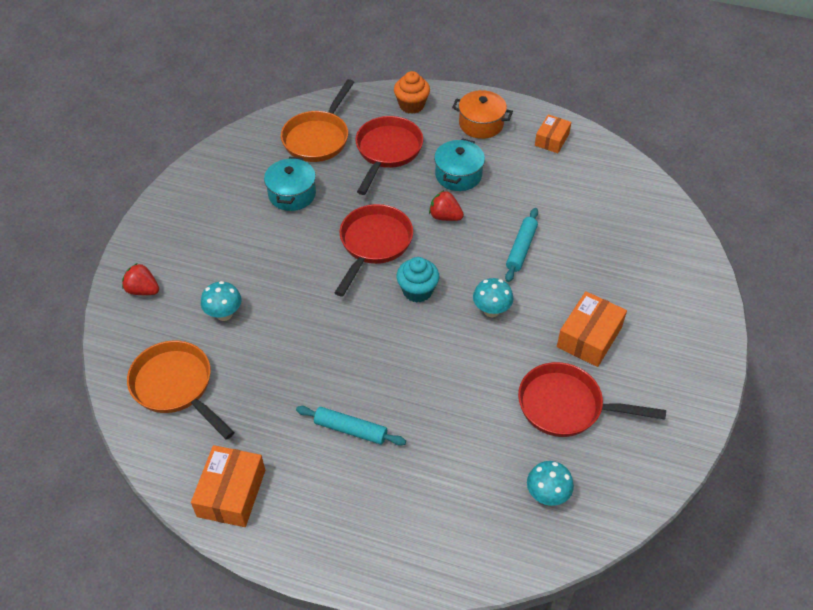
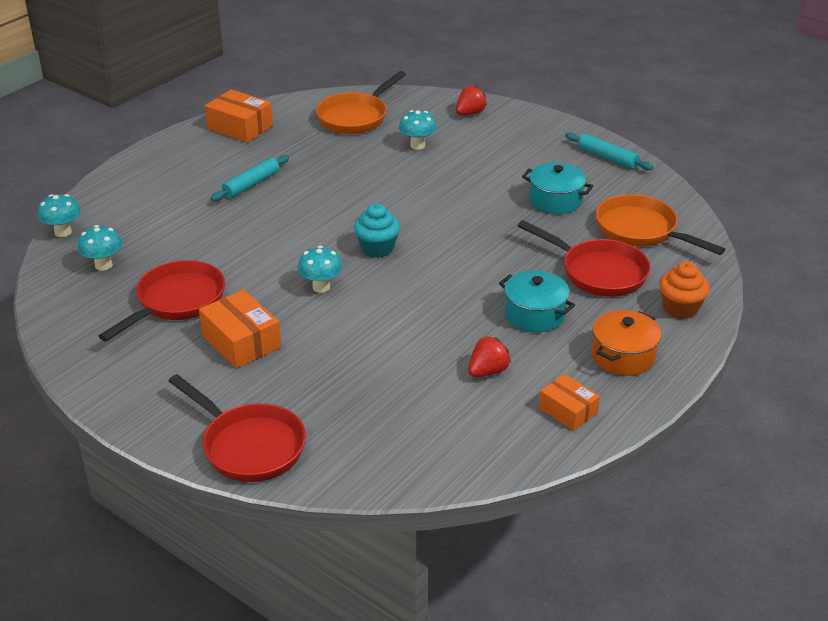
camera: 110 degrees right, 15 degrees down
(176, 387) = (355, 117): orange pan -> orange pan turned 150 degrees clockwise
(373, 244) = (456, 235): red pan -> red pan (248, 446)
(445, 216) = (471, 289): red strawberry -> red strawberry (488, 371)
(513, 567) = (63, 232): none -> turquoise mushroom
(521, 249) = (392, 330): turquoise rolling pin -> turquoise rolling pin (607, 158)

